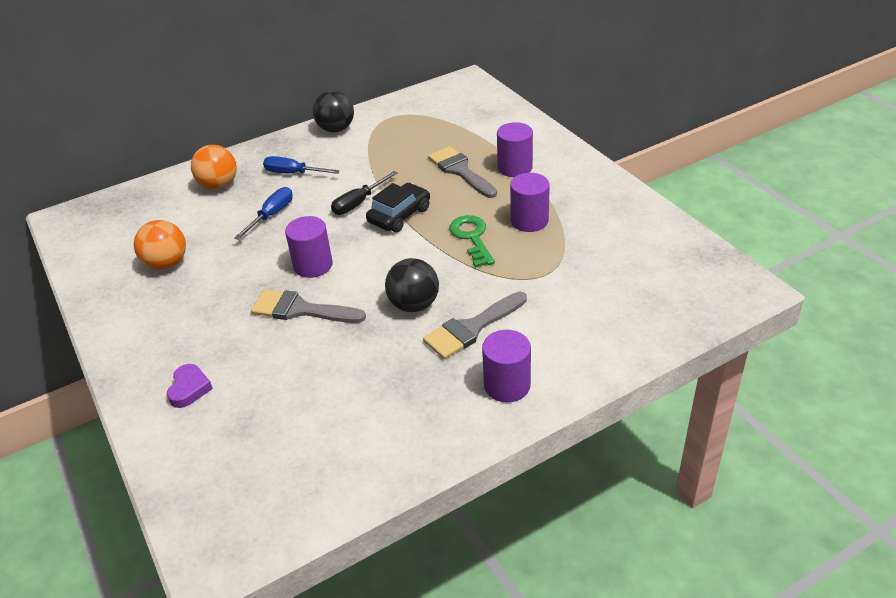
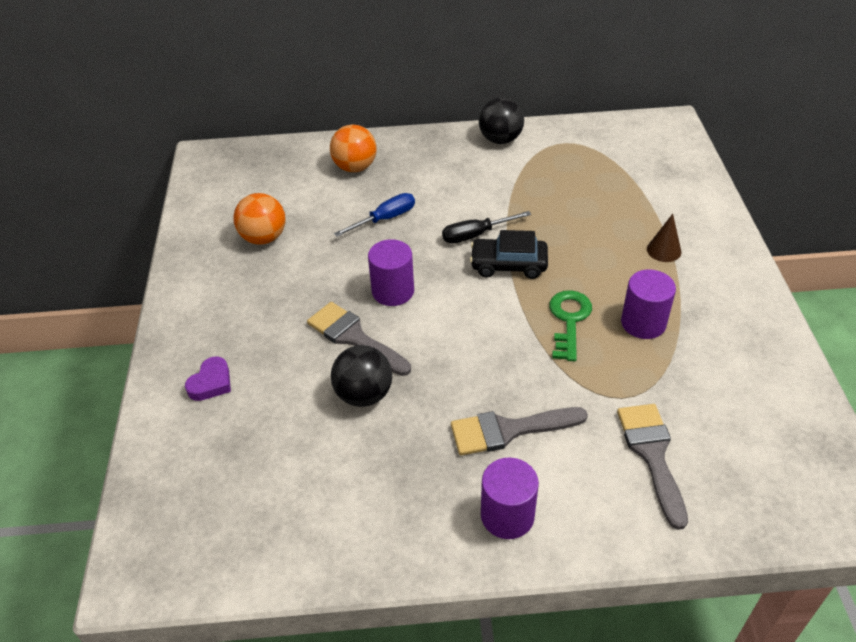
camera: 25 degrees right, 5 degrees up
(293, 173) = (431, 178): blue screwdriver -> none
(399, 215) = (508, 265): black car -> black car turned 150 degrees counterclockwise
(414, 305) = (465, 377): black ball -> black ball (364, 394)
(460, 171) = (601, 234): grey brush -> grey brush (652, 455)
(515, 167) = (664, 250): purple cylinder -> brown cone

